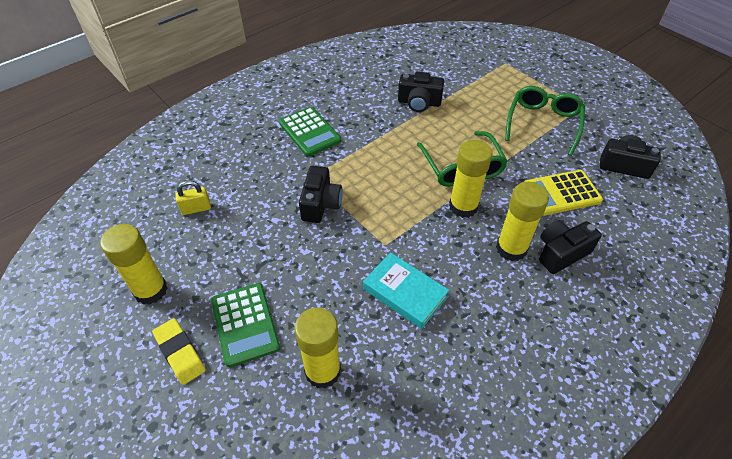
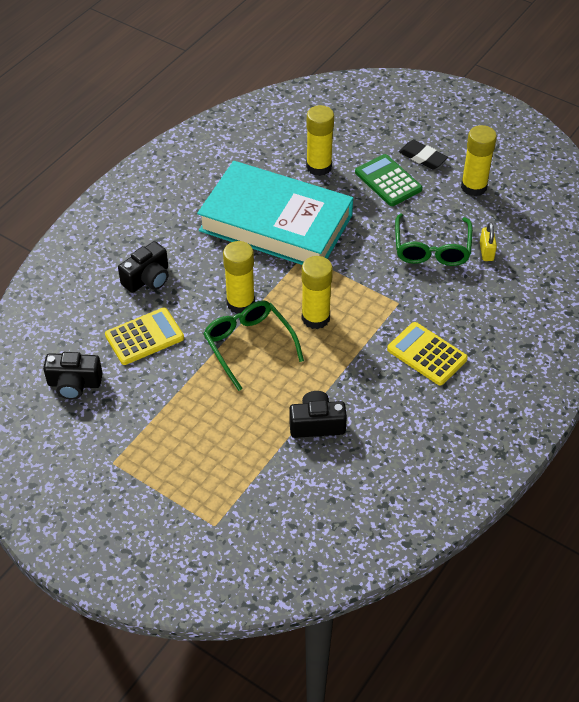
camera: 165 degrees right, 0 degrees up
(180, 353) = (422, 157): yellow eraser -> black eraser
(196, 208) = (486, 251): yellow padlock -> yellow padlock turned 60 degrees counterclockwise
(310, 132) = (426, 354): green calculator -> yellow calculator
(321, 204) = (375, 278): black camera -> none
(404, 293) = (276, 223): turquoise book -> turquoise book, size x2.22
(511, 248) = (192, 274): yellow glue stick -> yellow glue stick (315, 318)
(543, 123) = (162, 424): green glasses -> green glasses (432, 248)

